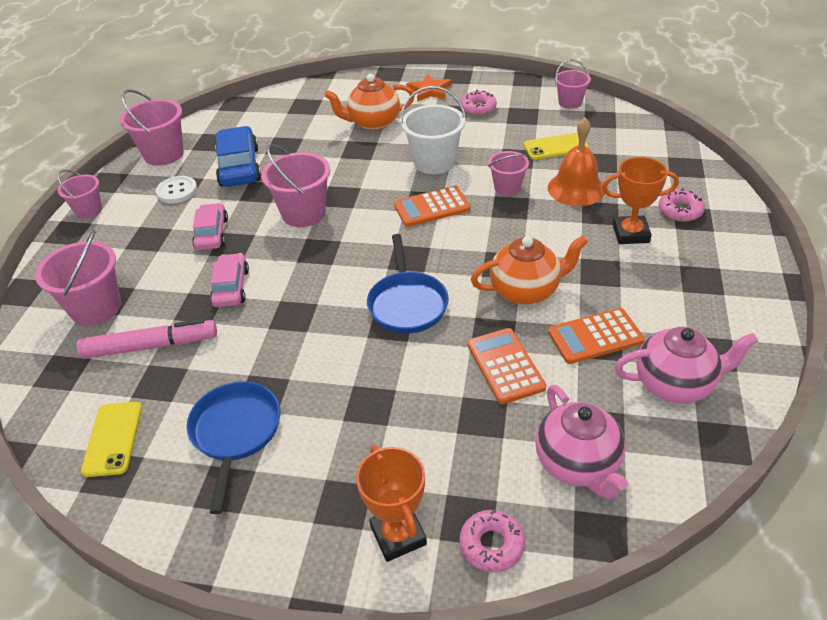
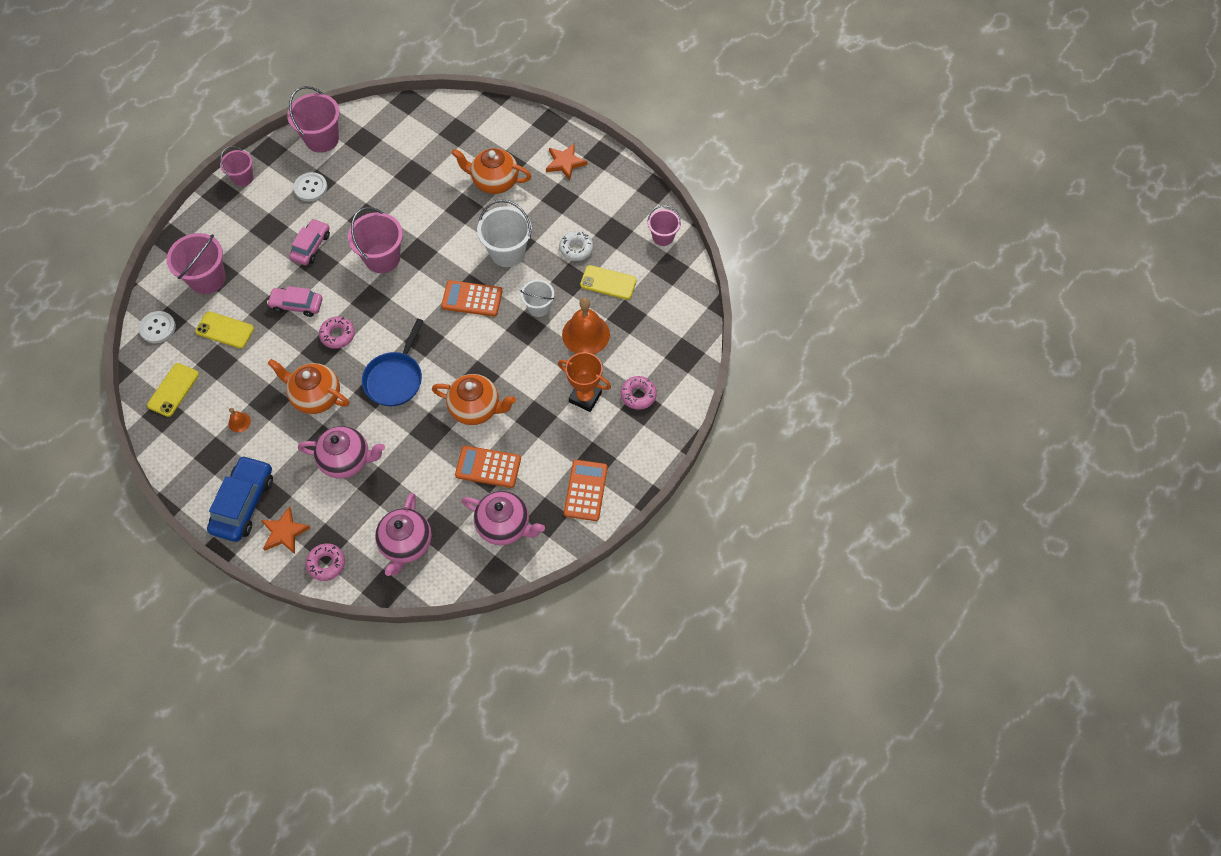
camera: 25 degrees right, 20 degrees up
(51, 381) = (158, 328): none -> white button
(151, 346) = (225, 330): pink marker -> yellow phone
(231, 287) = (297, 305): pink car -> pink car turned 105 degrees counterclockwise
(235, 433) = (239, 422): blue pan -> orange bell
(239, 167) = (367, 183): blue car -> blue car (244, 503)
(322, 361) = (315, 396): none -> orange teapot
(398, 535) = (284, 532): orange trophy -> orange star
(417, 408) = (347, 460): none -> pink teapot
(478, 108) = (587, 205): pink donut -> pink donut (337, 335)
(499, 137) = (576, 248): none -> white donut
(505, 366) = (418, 459): orange calculator -> orange calculator (585, 490)
(507, 187) = (538, 307): pink bucket -> white bucket

